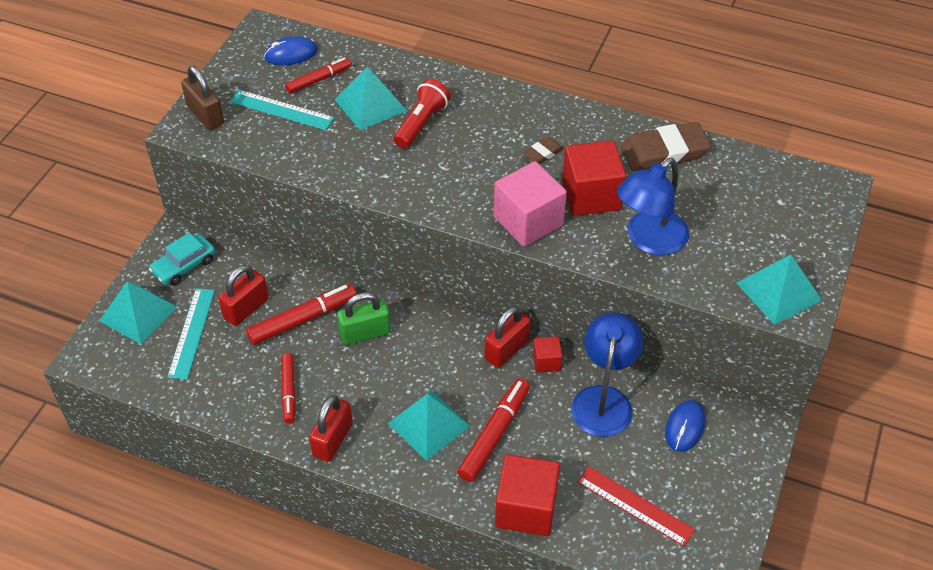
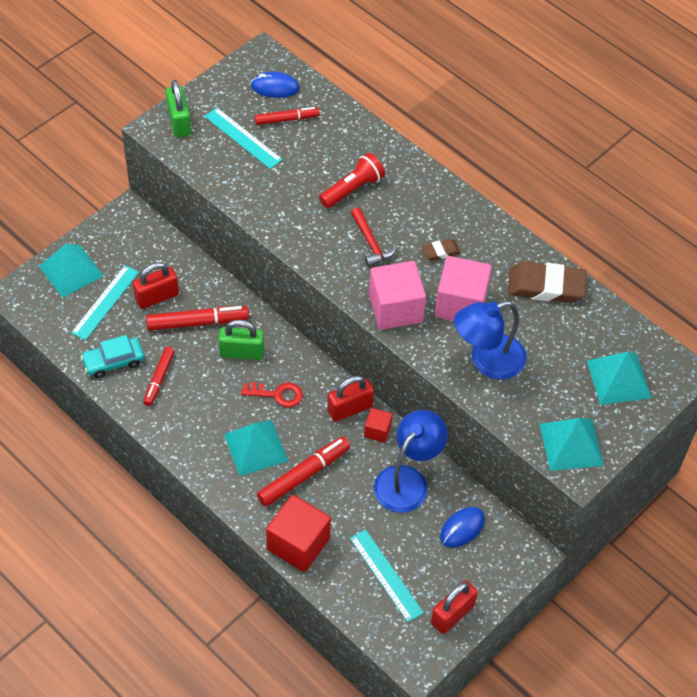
camera: 20 degrees right, 5 degrees up
(184, 266) = (124, 242): turquoise car -> turquoise car (113, 361)
(205, 115) = (179, 122): brown padlock -> green padlock
(332, 440) = (175, 431): red padlock -> red padlock (452, 614)
(370, 104) = (318, 157): turquoise pyramid -> turquoise pyramid (619, 379)
(424, 362) = (277, 394): none -> red key
(468, 167) = (371, 243): none -> red hammer
(591, 195) = (460, 304): red cube -> pink cube
(635, 505) = (386, 575): red ruler -> turquoise ruler

